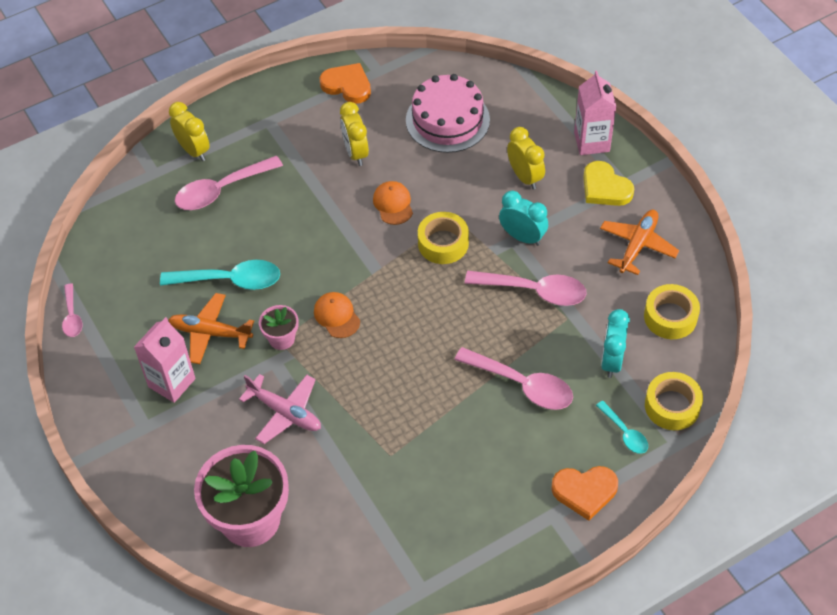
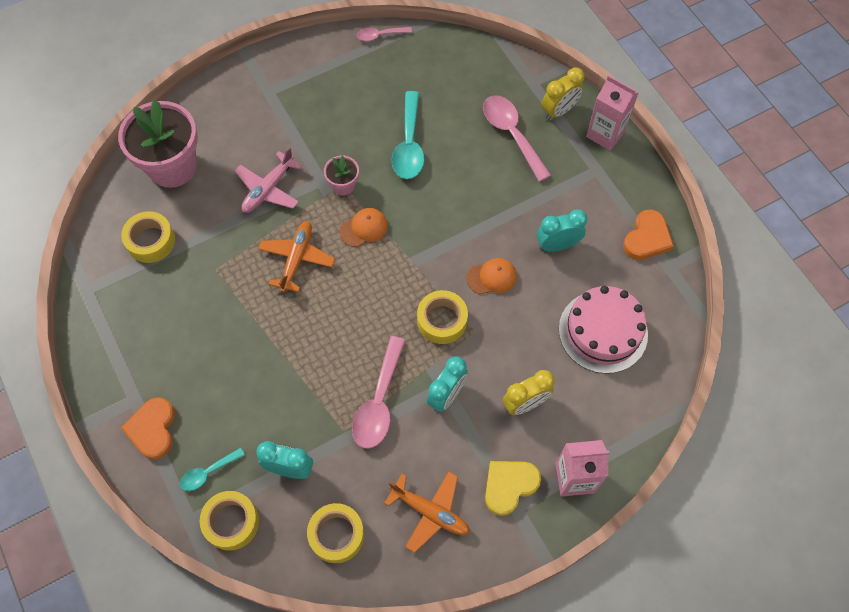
camera: 90 degrees right, 10 degrees up
(172, 382) = (308, 107): pink carton -> pink carton (605, 134)
(210, 333) = (354, 132): orange plane -> orange plane (297, 258)
(354, 528) = (151, 241): none -> yellow tape
(356, 153) = (557, 245): yellow clock -> turquoise clock
(522, 385) = (272, 383): pink spoon -> none

